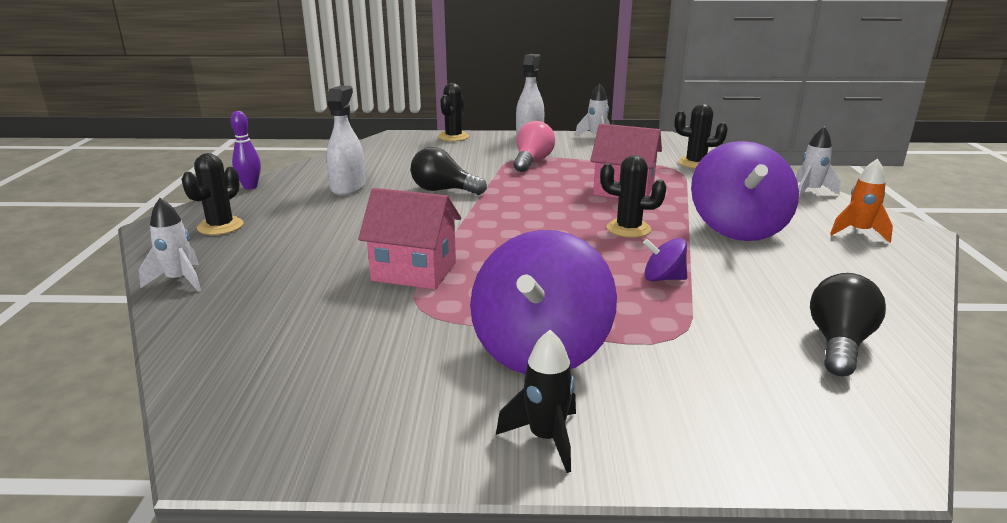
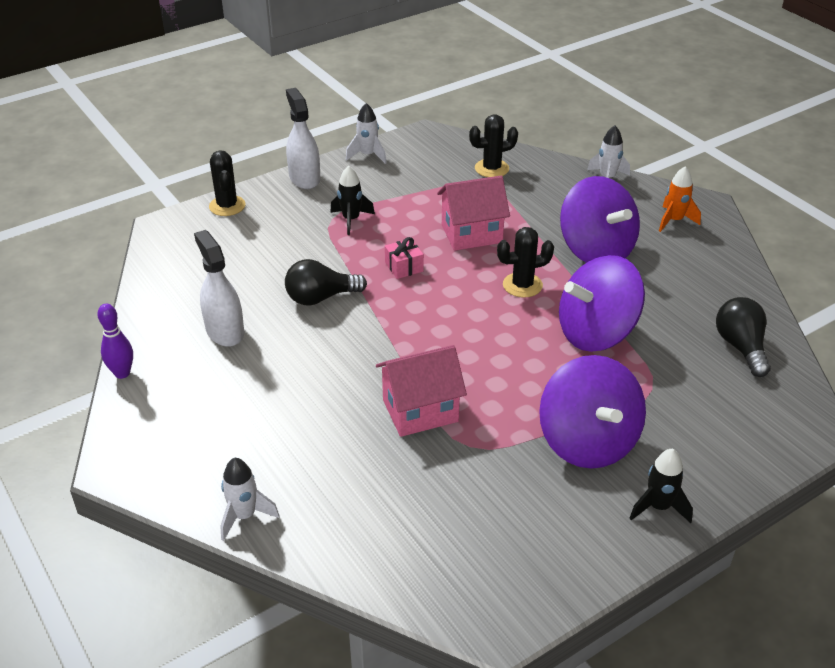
camera: 35 degrees left, 15 degrees up
(220, 226) = (179, 439): black cactus -> none
(532, 161) = (351, 220): pink light bulb -> black rocket
(536, 192) = (404, 267): none -> pink gift
(663, 278) = (596, 333): purple spinning top -> purple spinning top, size x2.22

